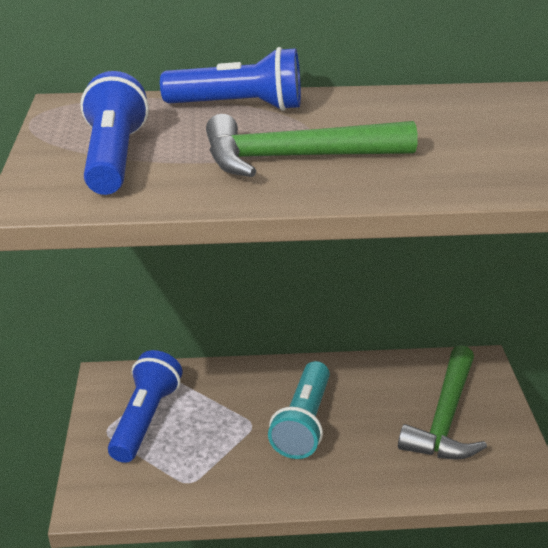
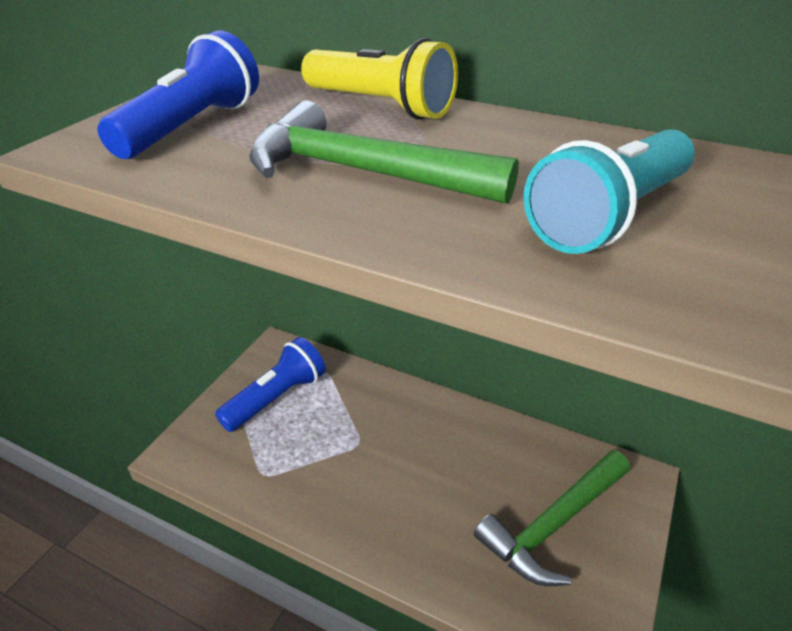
camera: 30 degrees right, 5 degrees up
(239, 106) = (380, 106): blue flashlight -> yellow flashlight
(303, 423) = (405, 463): turquoise flashlight -> turquoise flashlight (609, 216)

